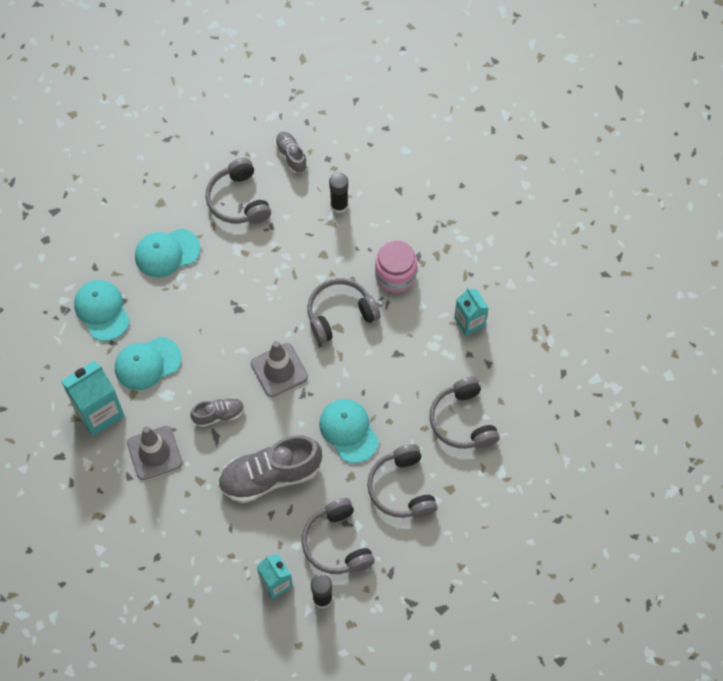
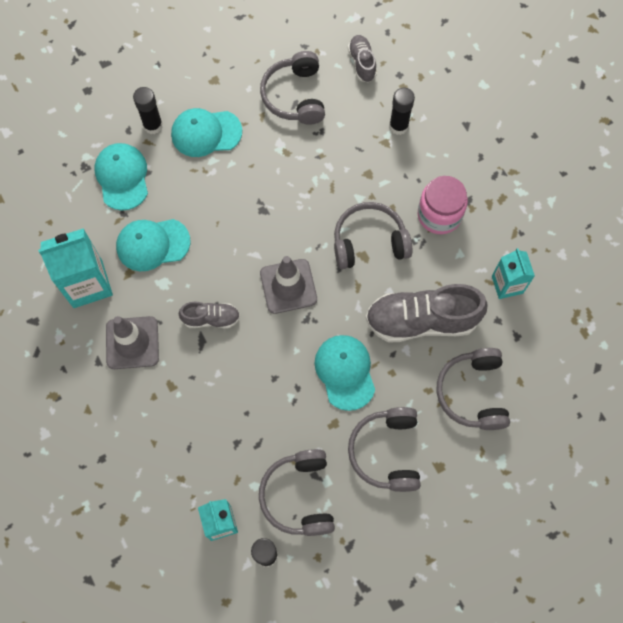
camera: 15 degrees right, 5 degrees up
(116, 257) = (153, 125): none -> black glue stick
(270, 476) = (247, 400): grey shoe -> grey shoe (421, 320)

